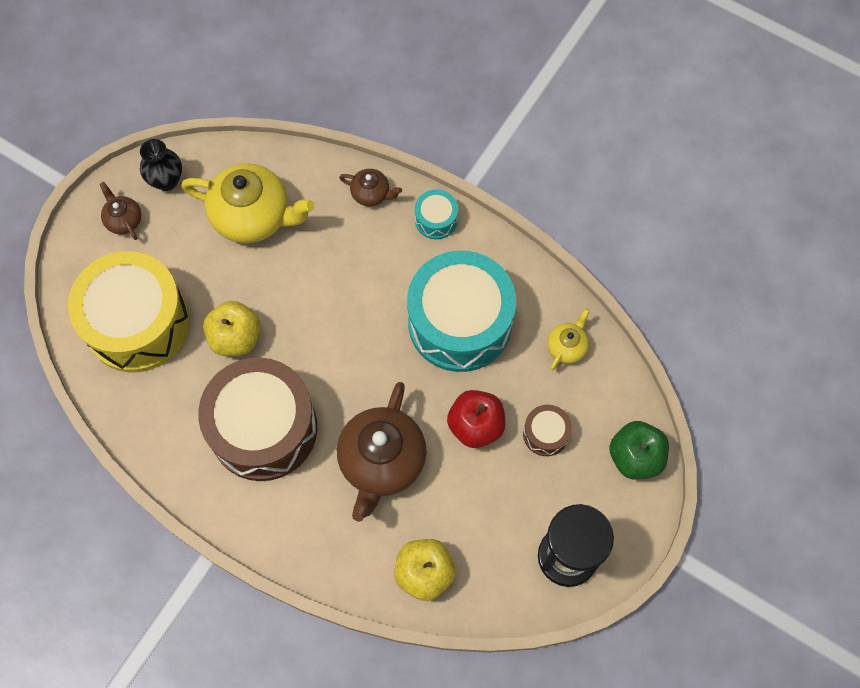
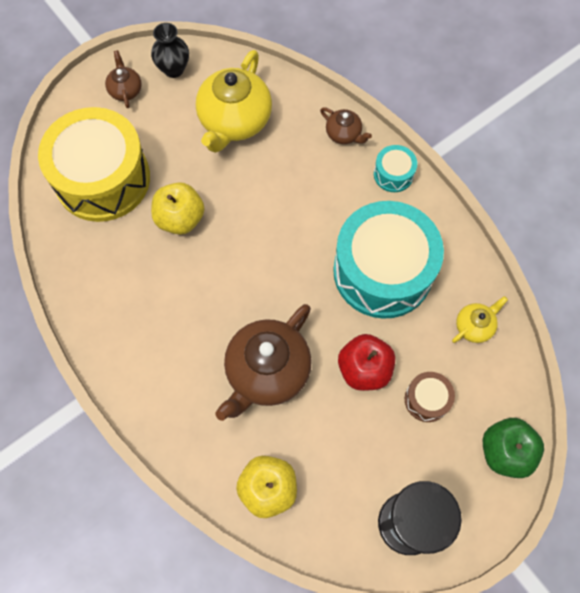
camera: 20 degrees right, 0 degrees up
(253, 216) = (234, 121): yellow teapot -> yellow teapot turned 75 degrees clockwise
(263, 428) = (173, 305): brown drum -> none

